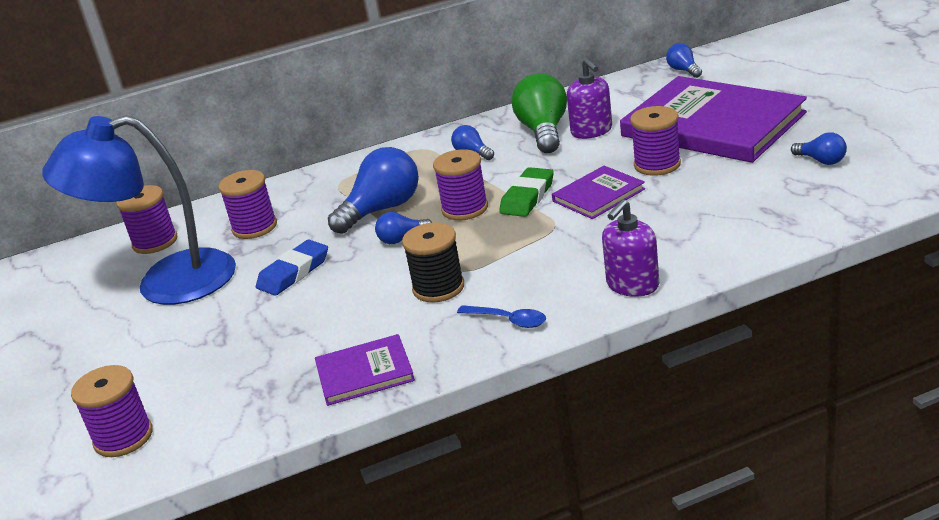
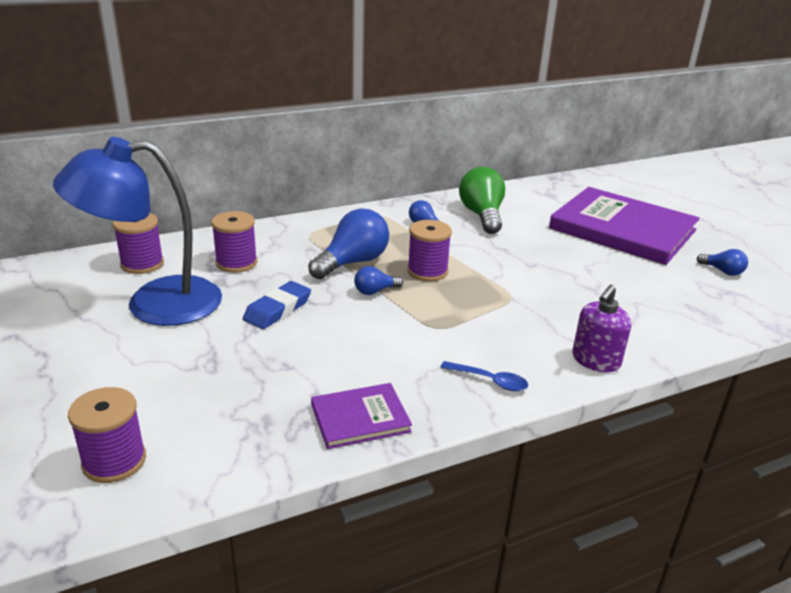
camera: 10 degrees left, 0 degrees up
(438, 288) = (417, 341): black spool -> none
(527, 197) = (481, 268): green eraser -> none
(591, 131) = (522, 221): purple soap dispenser -> none
(598, 195) = (543, 275): purple book -> none
(657, 165) = (586, 256): purple spool -> none
(683, 70) = (585, 183): blue light bulb -> none

